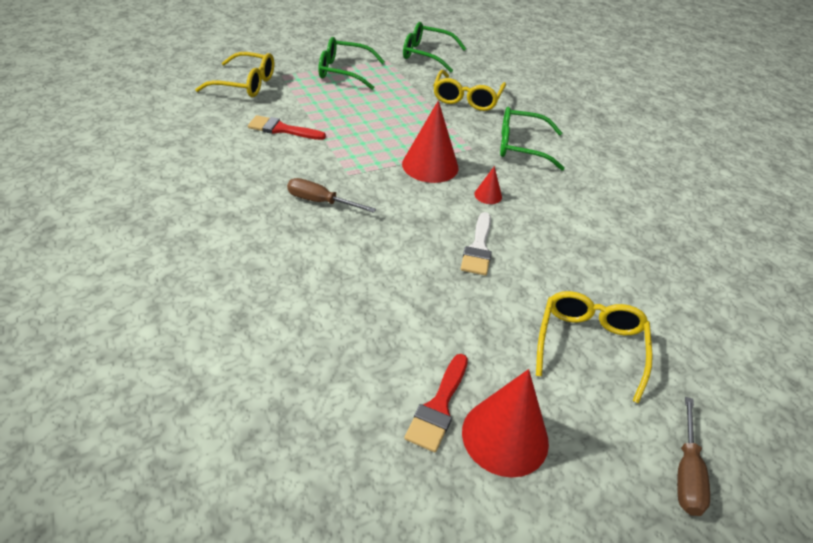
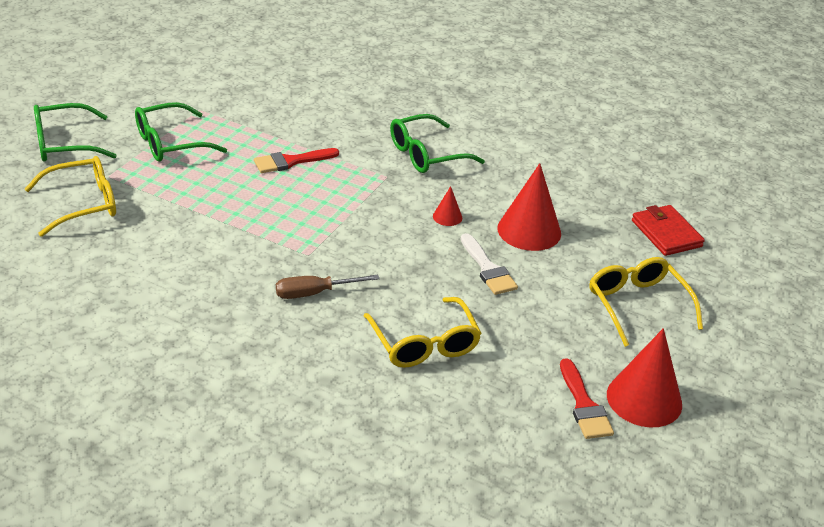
camera: 35 degrees left, 5 degrees down
(282, 129) = (188, 238): red brush -> red brush (291, 161)
(426, 54) = (232, 86): green glasses -> green glasses (64, 144)
(430, 165) = (369, 211): red cone -> red cone (529, 230)
(467, 99) = (327, 123): yellow glasses -> yellow glasses (424, 344)
(685, 297) = (666, 233): none -> red wallet
(686, 473) = (765, 358): brown screwdriver -> none

